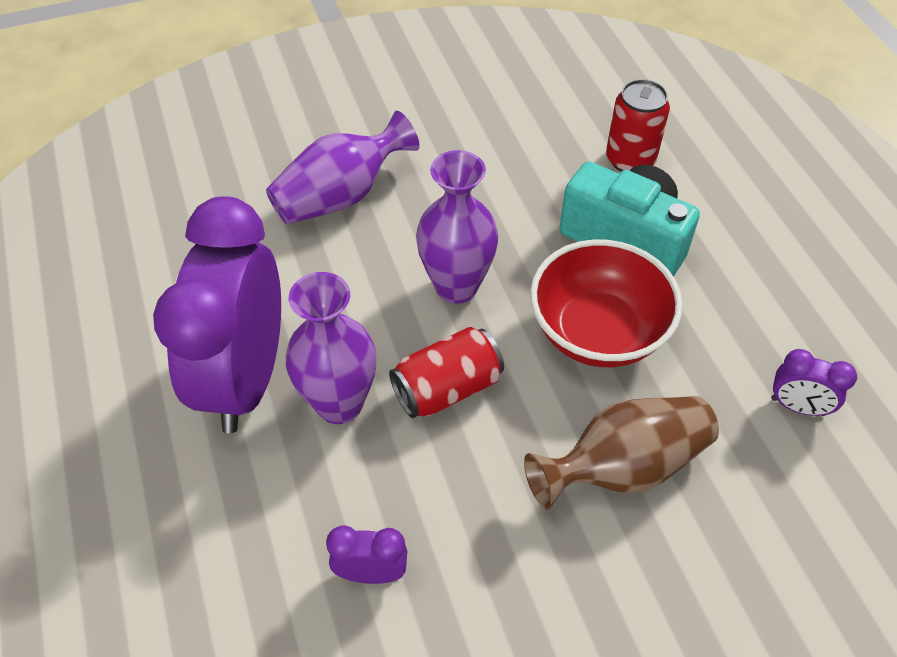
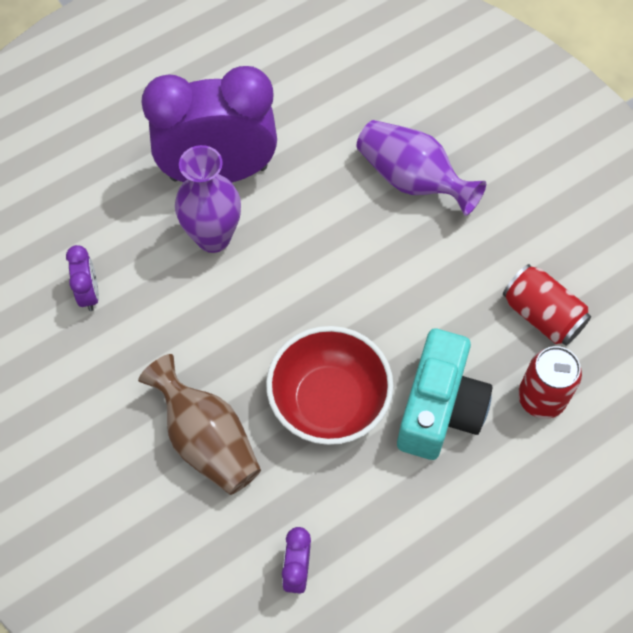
camera: 75 degrees right, 10 degrees up
(447, 388) = (245, 304): red can -> red can (542, 315)
(456, 286) = (344, 287): purple vase -> none

